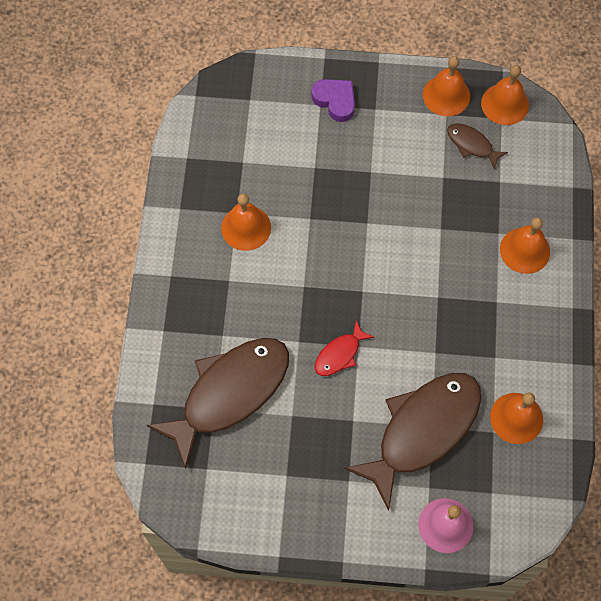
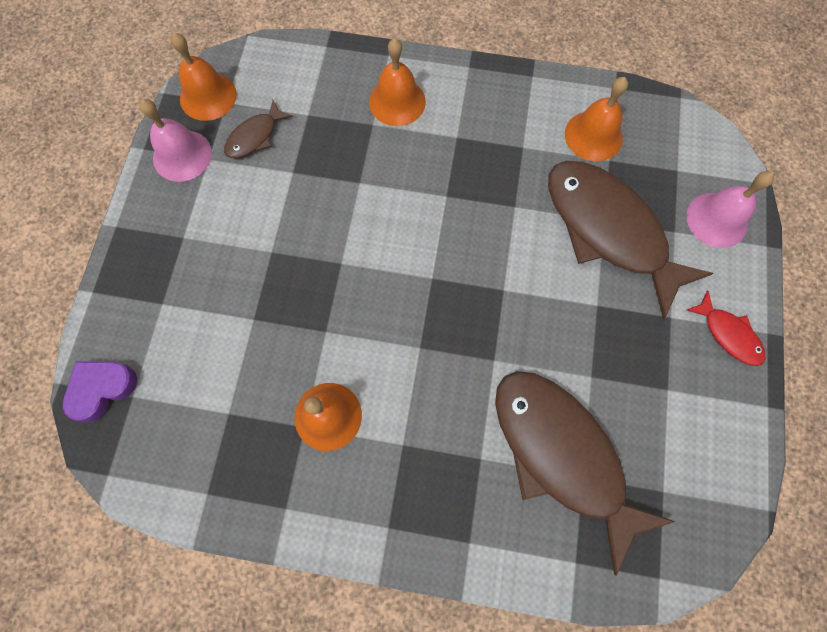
camera: 85 degrees left, 5 degrees up
(335, 101) = (160, 284): purple heart -> purple heart (102, 389)
(339, 354) = (513, 312): red fish -> red fish (728, 334)
(446, 95) = (182, 155): orange bell -> pink bell

